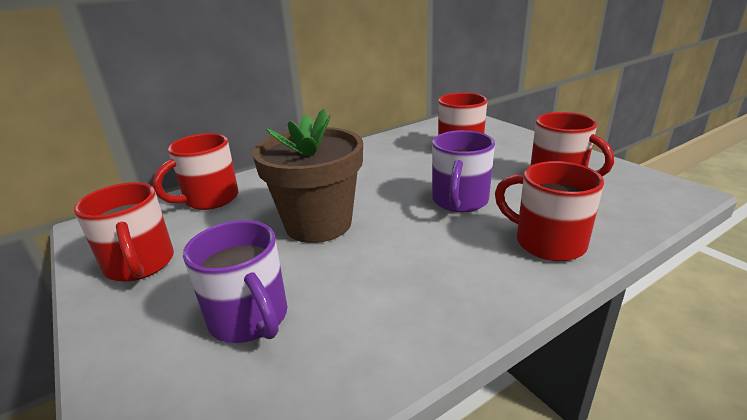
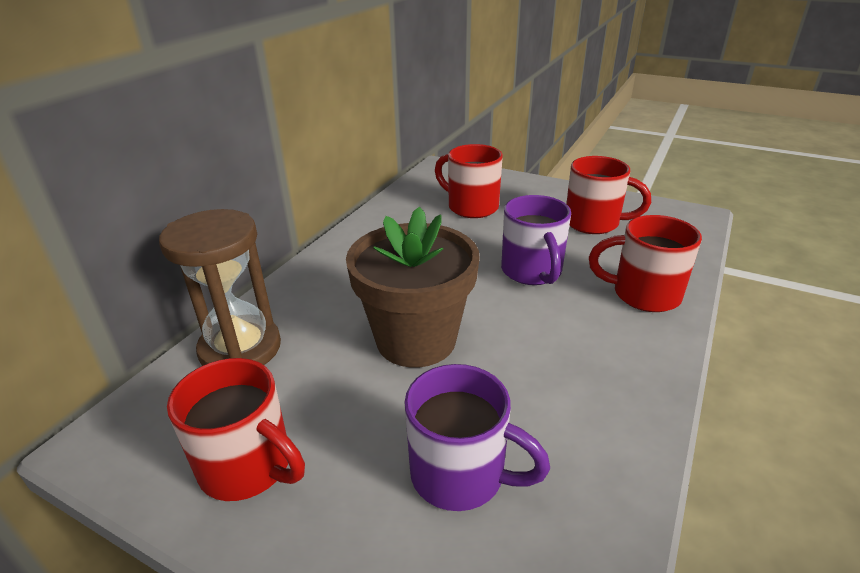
camera: 30 degrees left, 5 degrees up
(209, 199) = (240, 349): red mug -> brown hourglass

